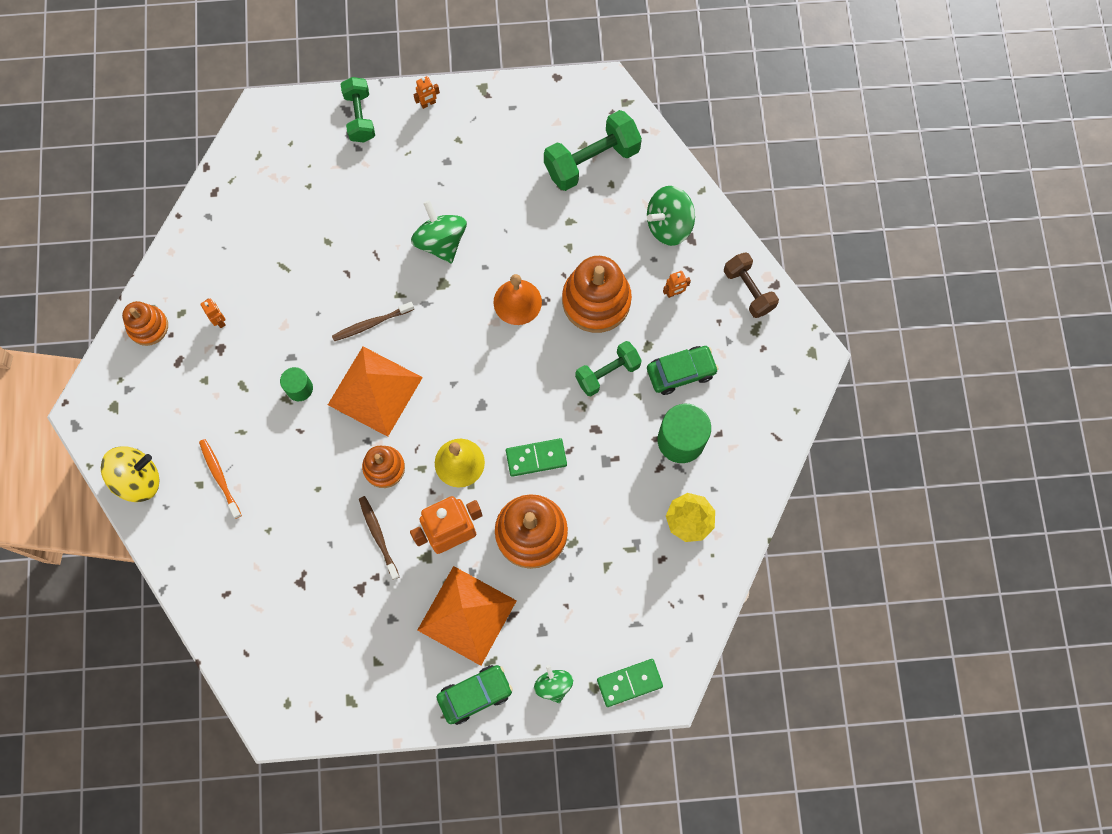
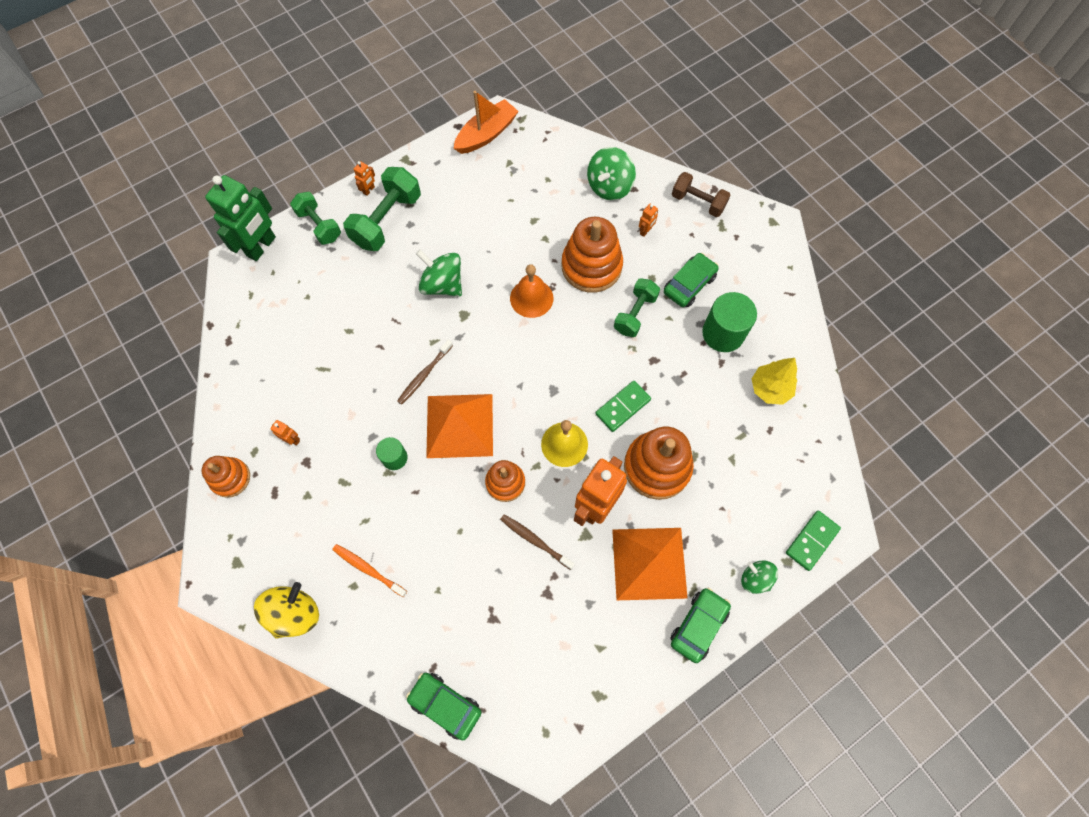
camera: 30 degrees left, 5 degrees down
(218, 631) = (445, 705): none -> green car
(294, 111) = (261, 247): none -> green robot
(580, 101) = (486, 134): none -> orange boat
(591, 161) = (522, 170): green dumbbell -> green dumbbell (387, 220)

